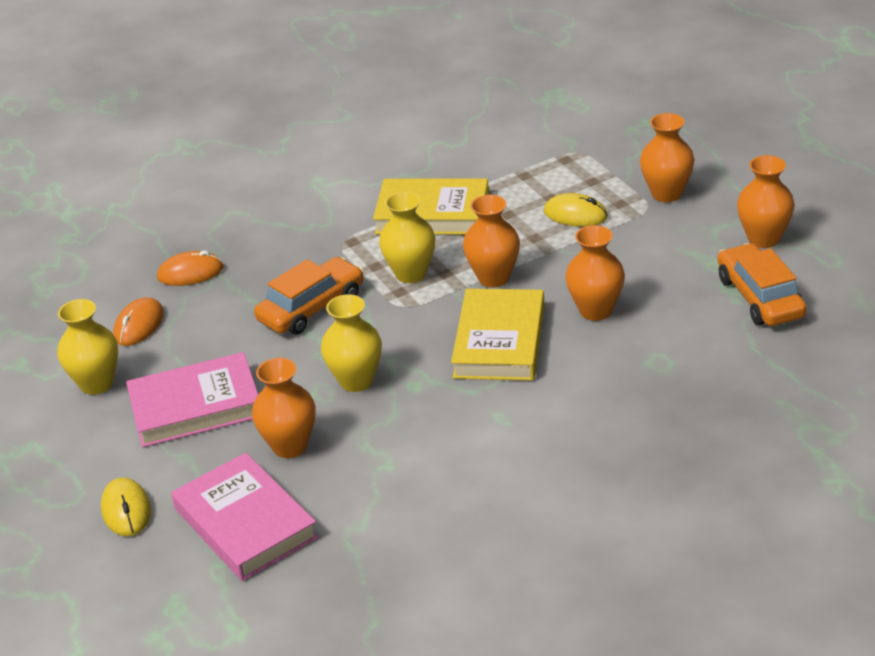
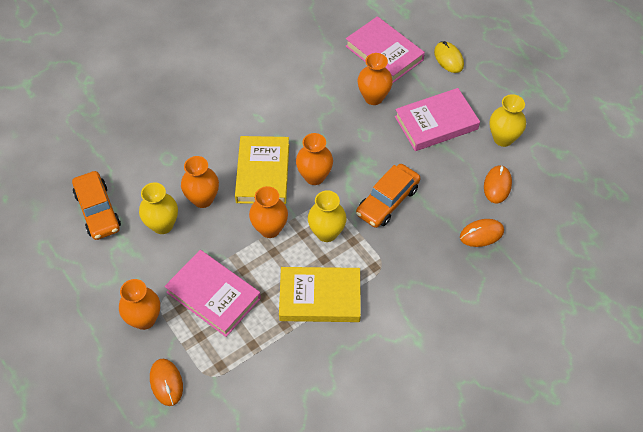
camera: 170 degrees right, 20 degrees up
(356, 381) = (346, 142): yellow vase -> yellow vase (162, 225)
(575, 214) = (213, 295): yellow mouse -> pink book
(631, 146) = (166, 383): none -> orange mouse
(764, 239) = (83, 267): orange vase -> orange vase (314, 176)

